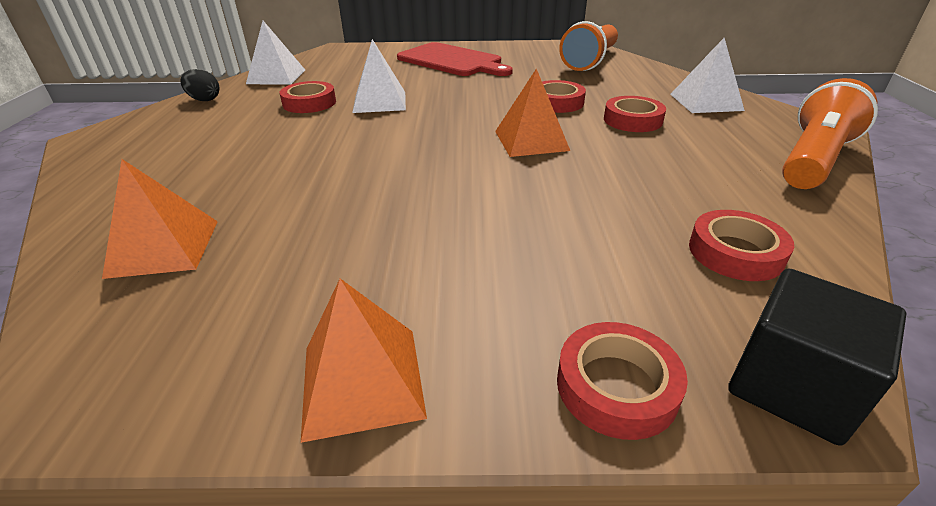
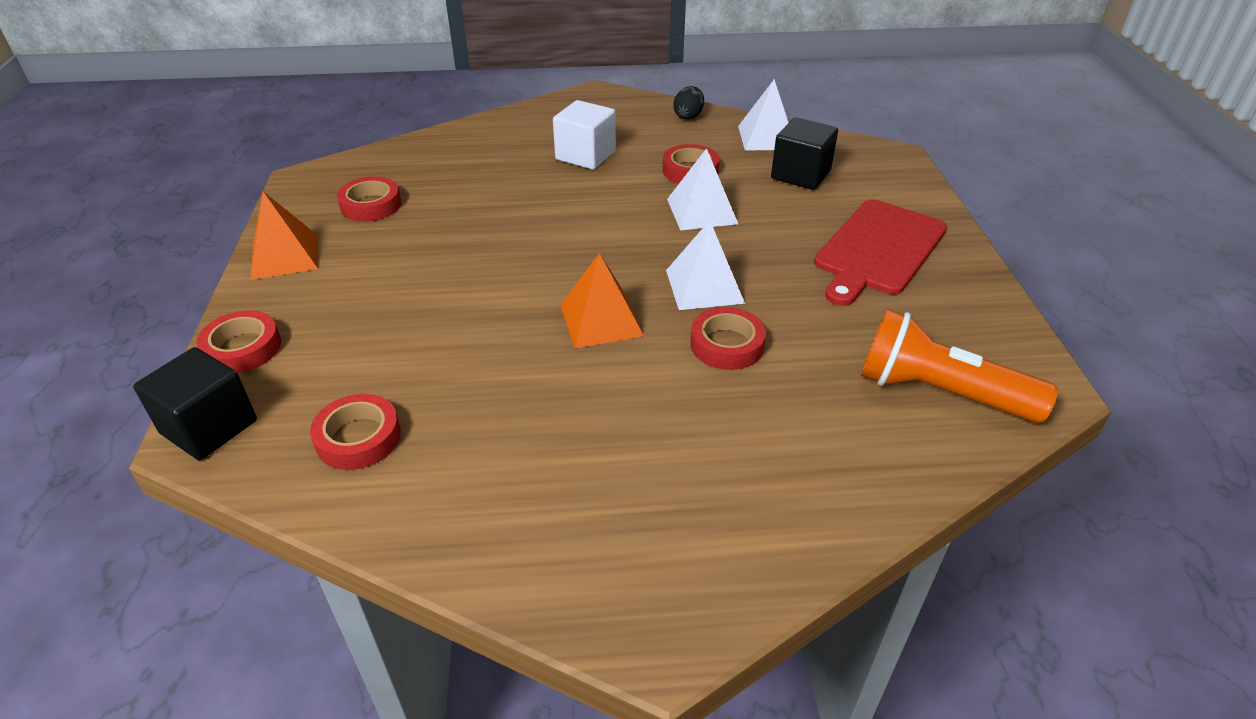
camera: 85 degrees right, 5 degrees up
(163, 248) = (430, 166): orange pyramid -> none
(238, 145) = (585, 155): none -> white cube
(344, 71) = (800, 175): none -> black cube
(632, 120) = (671, 411): red tape -> red tape (371, 205)
(706, 102) = (762, 509): white pyramid -> white pyramid (704, 286)
(813, 160) = (545, 576): orange flashlight -> none

